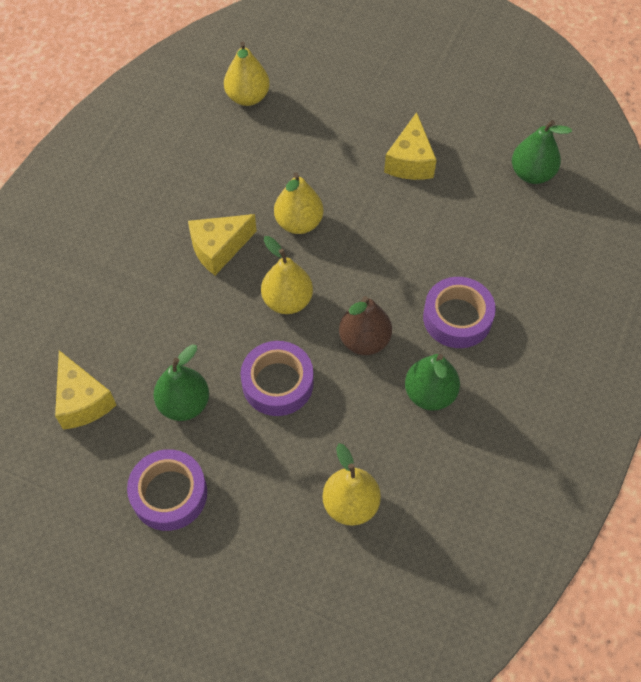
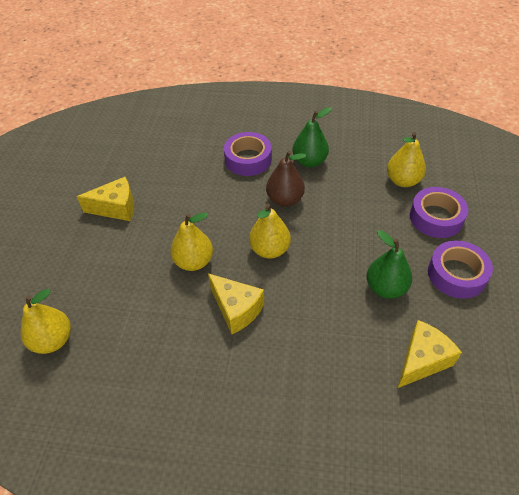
camera: 105 degrees left, 10 degrees down
(277, 383) = (340, 237): purple tape -> purple tape (436, 217)
(532, 174) = (117, 144): green pear -> none

